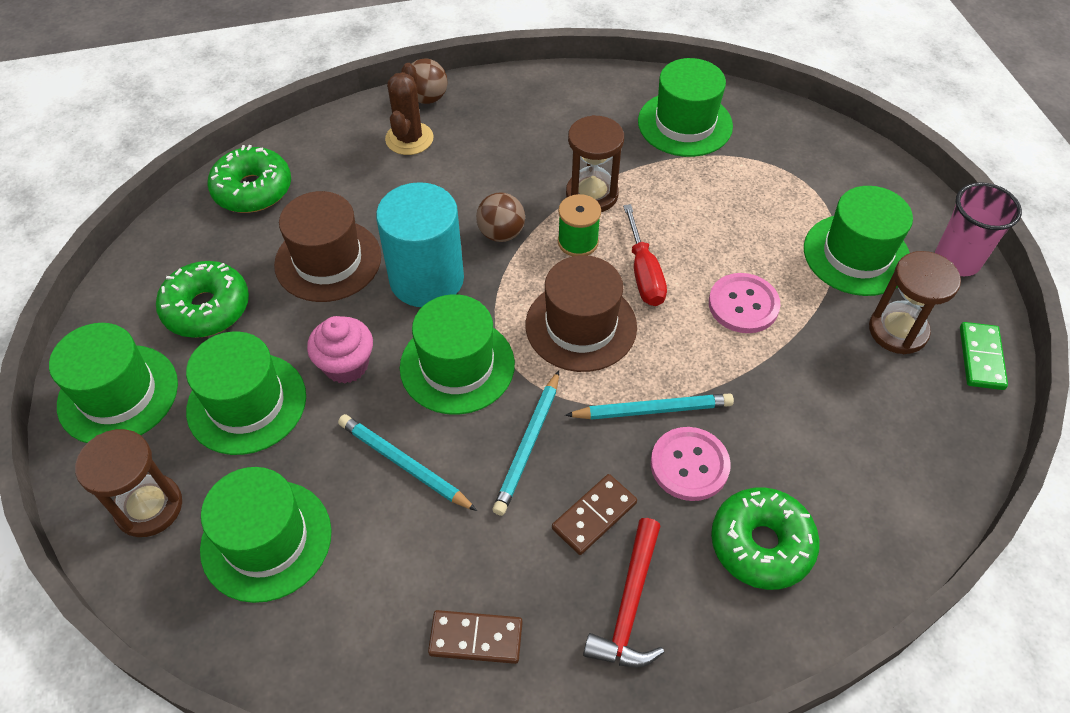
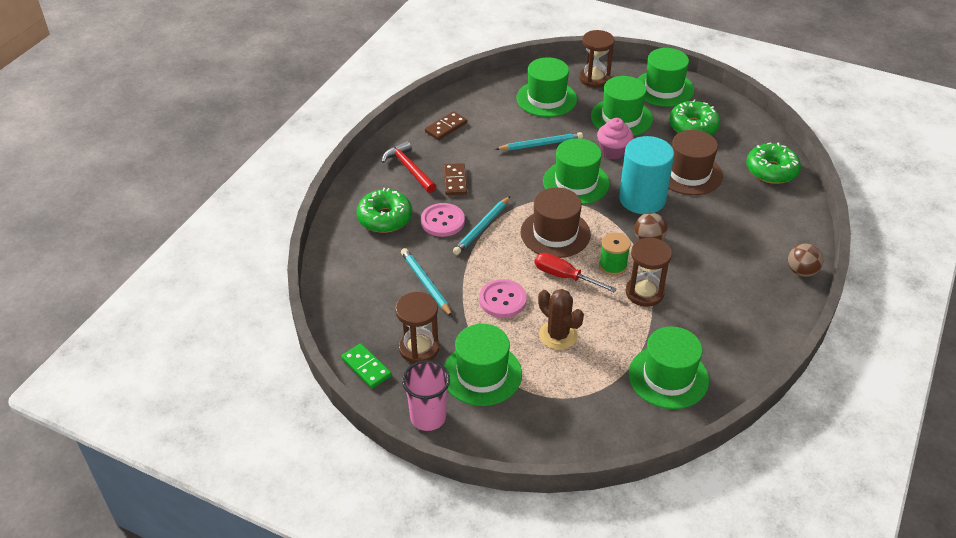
camera: 130 degrees right, 10 degrees down
(409, 139) = (766, 245): brown cactus -> brown cactus (558, 335)
(527, 445) = (509, 181): turquoise pencil -> turquoise pencil (426, 283)

